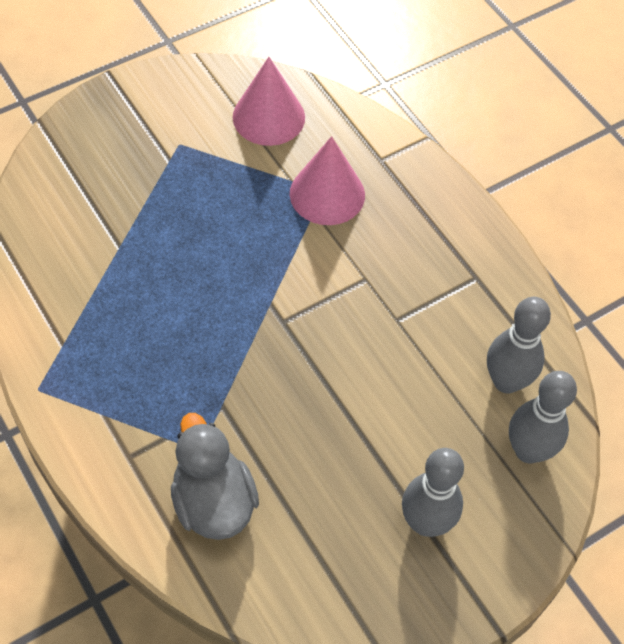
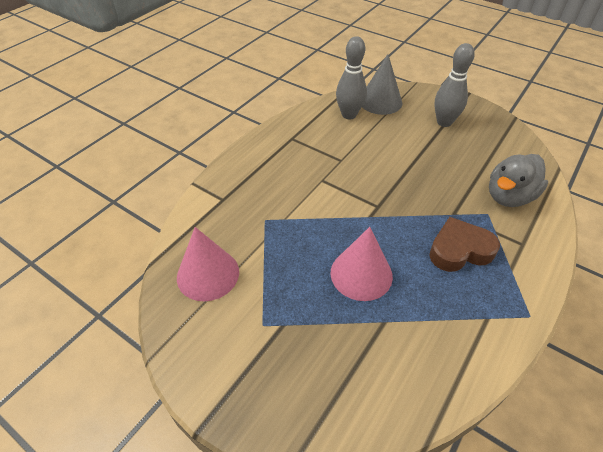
camera: 110 degrees left, 10 degrees down
(162, 374) = (459, 250): none -> brown heart
(327, 194) = (266, 216): pink cone -> pink cone (361, 274)
(528, 451) = (380, 101): grey bowling pin -> grey cone

